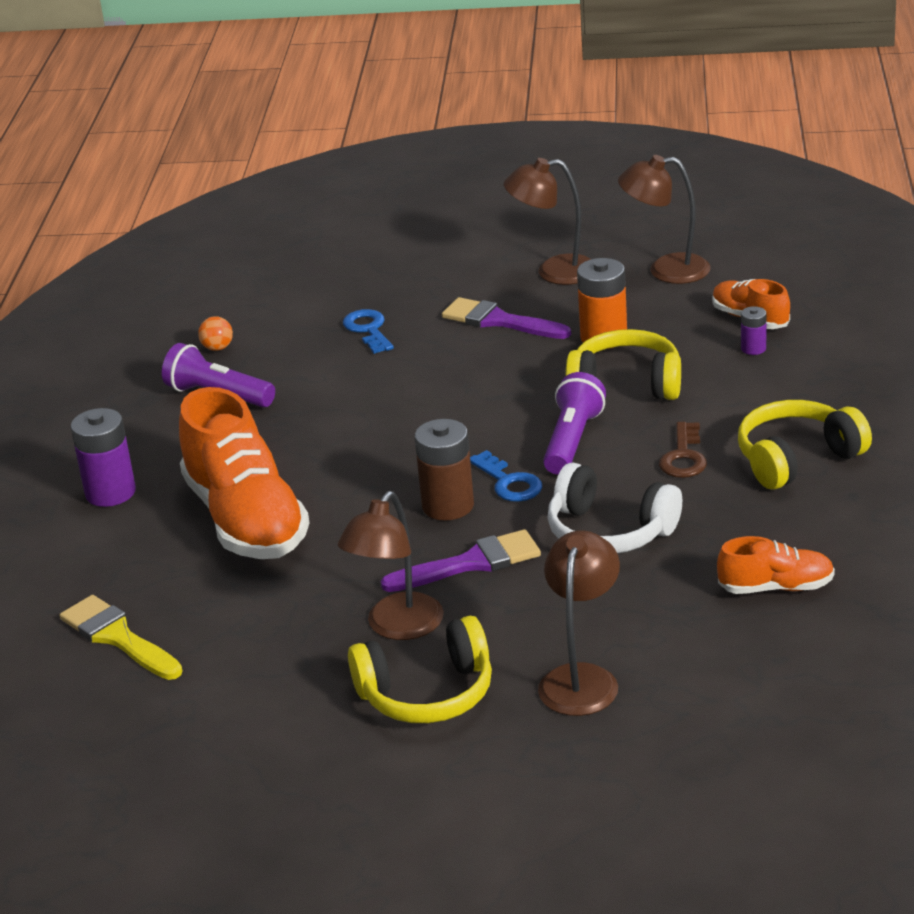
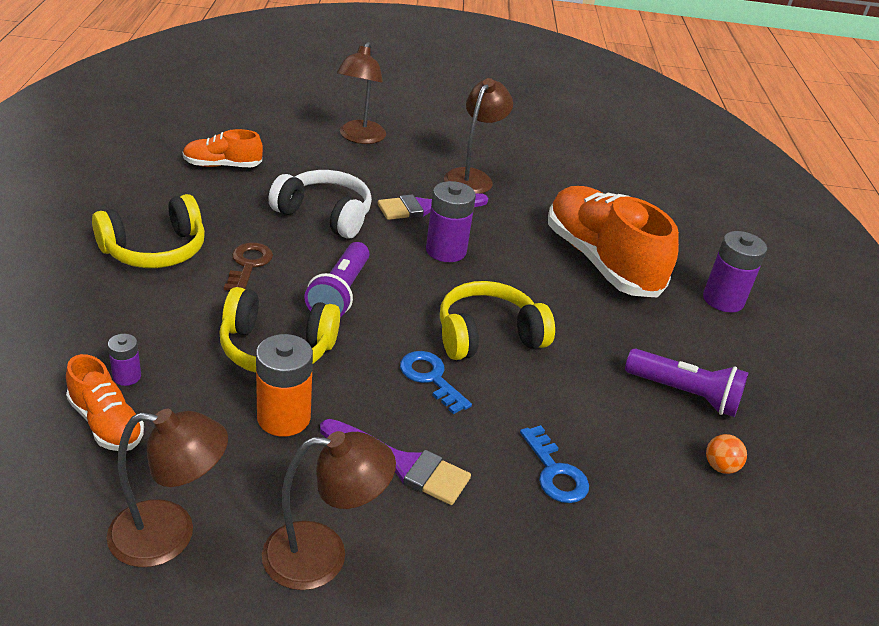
camera: 170 degrees right, 5 degrees up
(118, 637) = (650, 195): yellow brush -> none
(427, 694) = (449, 143): yellow headphones -> yellow headphones (488, 335)
(448, 506) = (446, 251): brown battery -> purple battery
(508, 482) = (397, 263): blue key -> blue key (430, 378)

